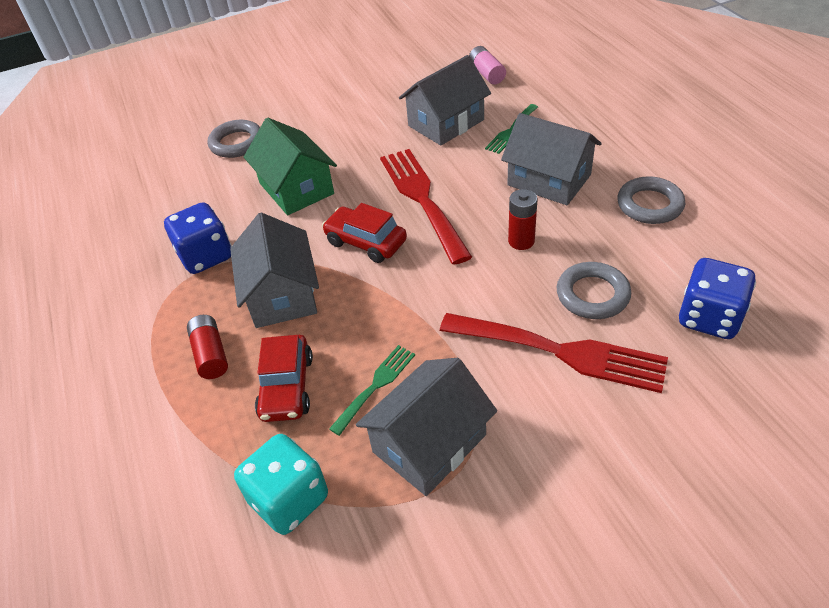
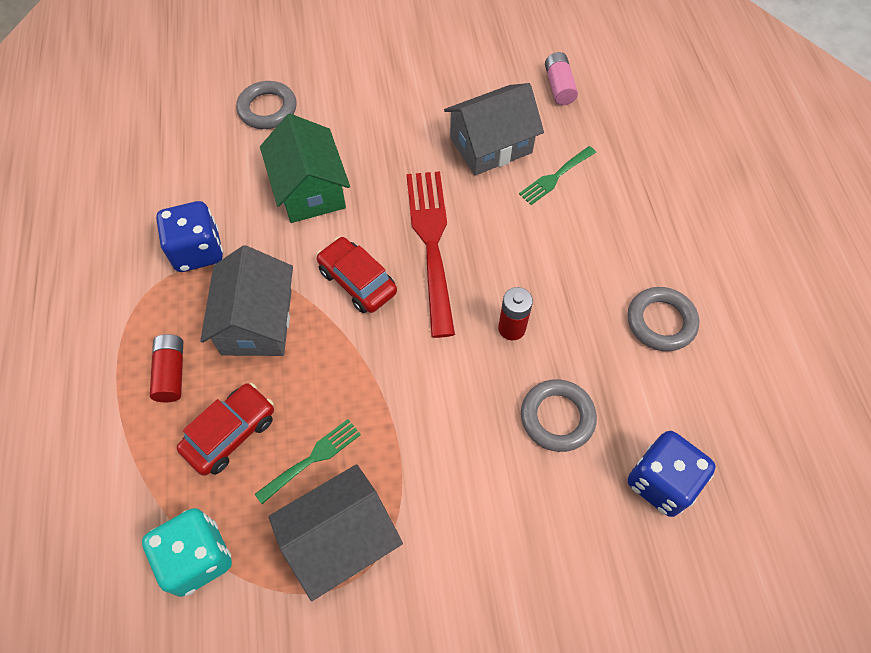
camera: 10 degrees right, 15 degrees up
(287, 387) = (230, 433): red car -> red car turned 150 degrees counterclockwise
(549, 180) = (569, 257): grey house -> none
(561, 352) = (500, 475): red fork -> none

